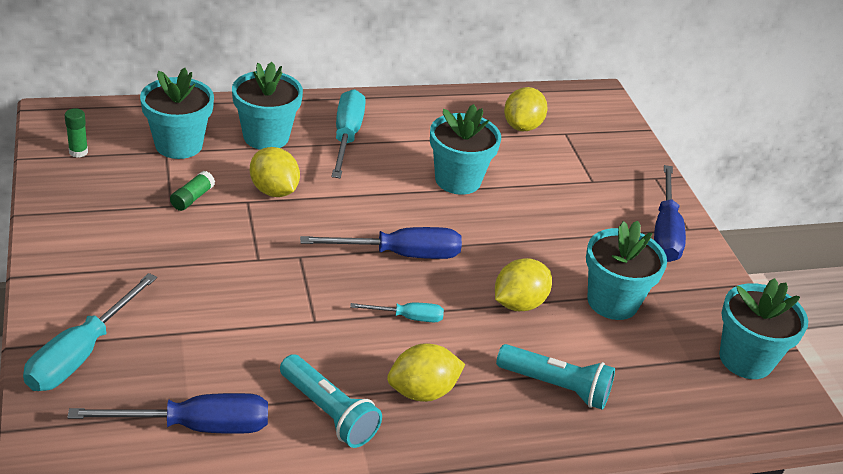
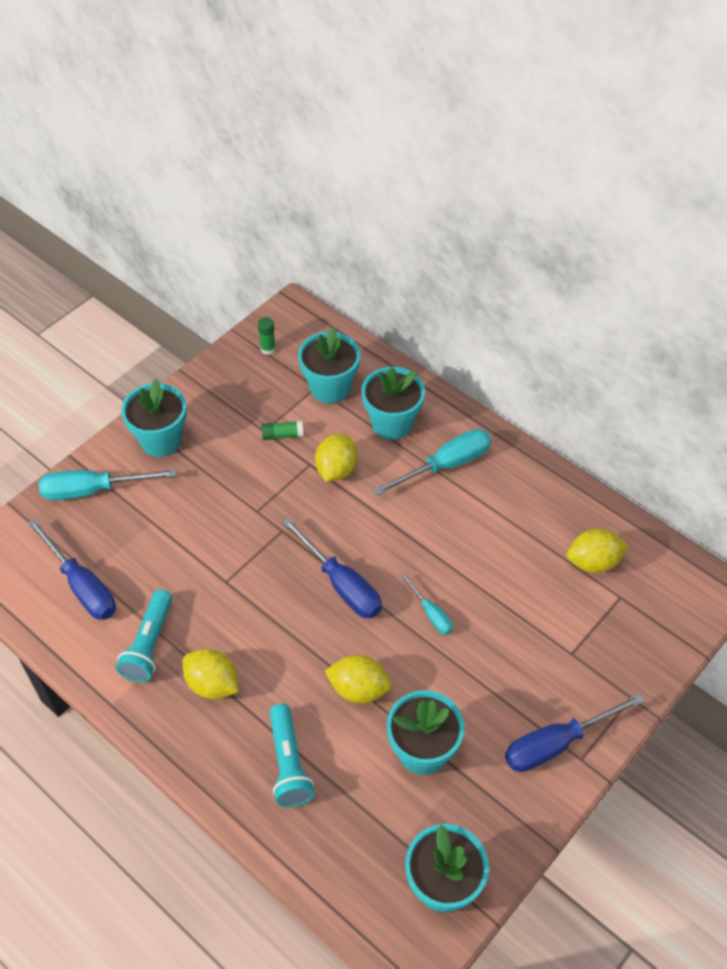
camera: 60 degrees right, 15 degrees up
(408, 317) = (278, 630): turquoise screwdriver -> turquoise screwdriver (431, 614)
(458, 180) = (468, 564): turquoise flower pot -> turquoise flower pot (161, 440)

